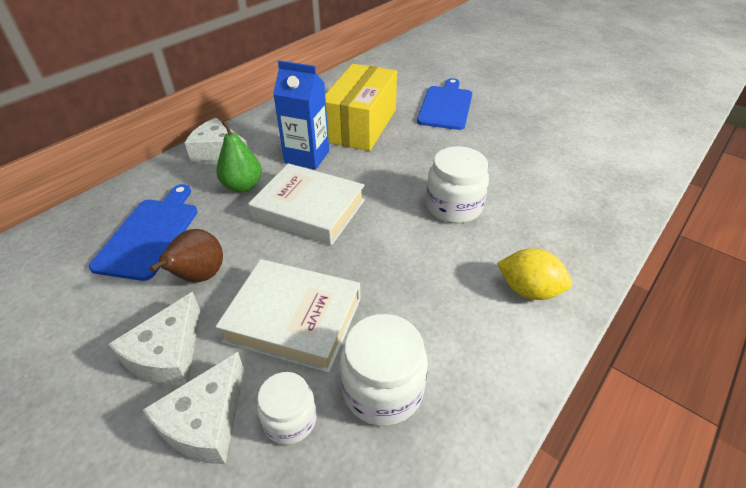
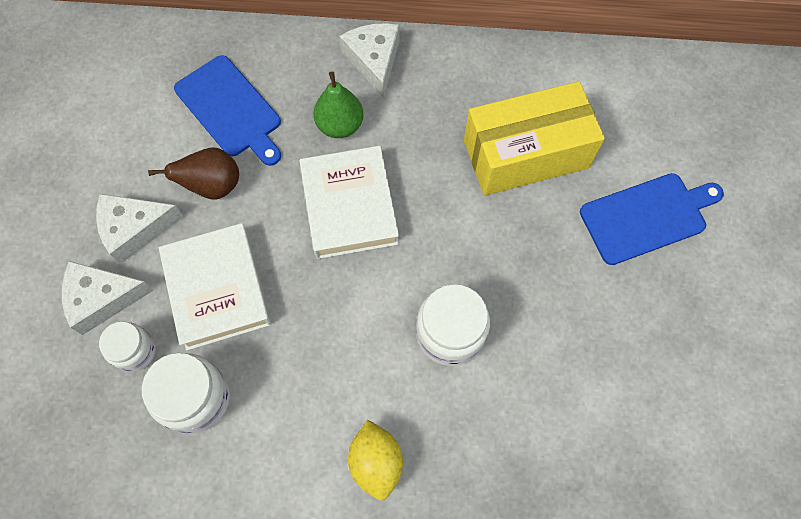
camera: 55 degrees right, 25 degrees up
(150, 234) = (230, 109): blue cutting board -> blue cutting board turned 75 degrees clockwise
(307, 157) = (426, 144): blue carton -> none

